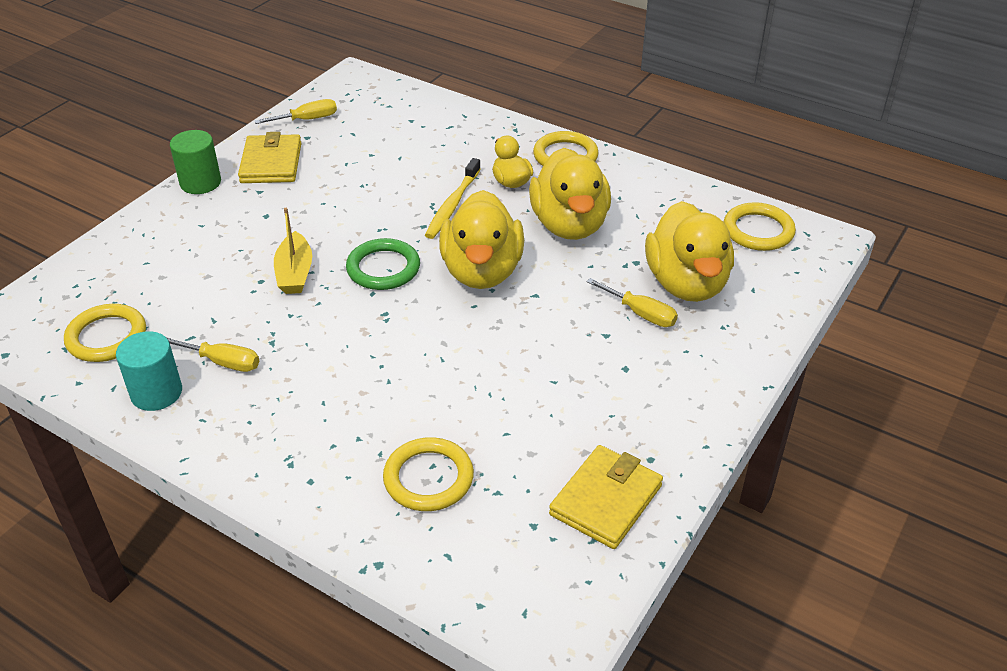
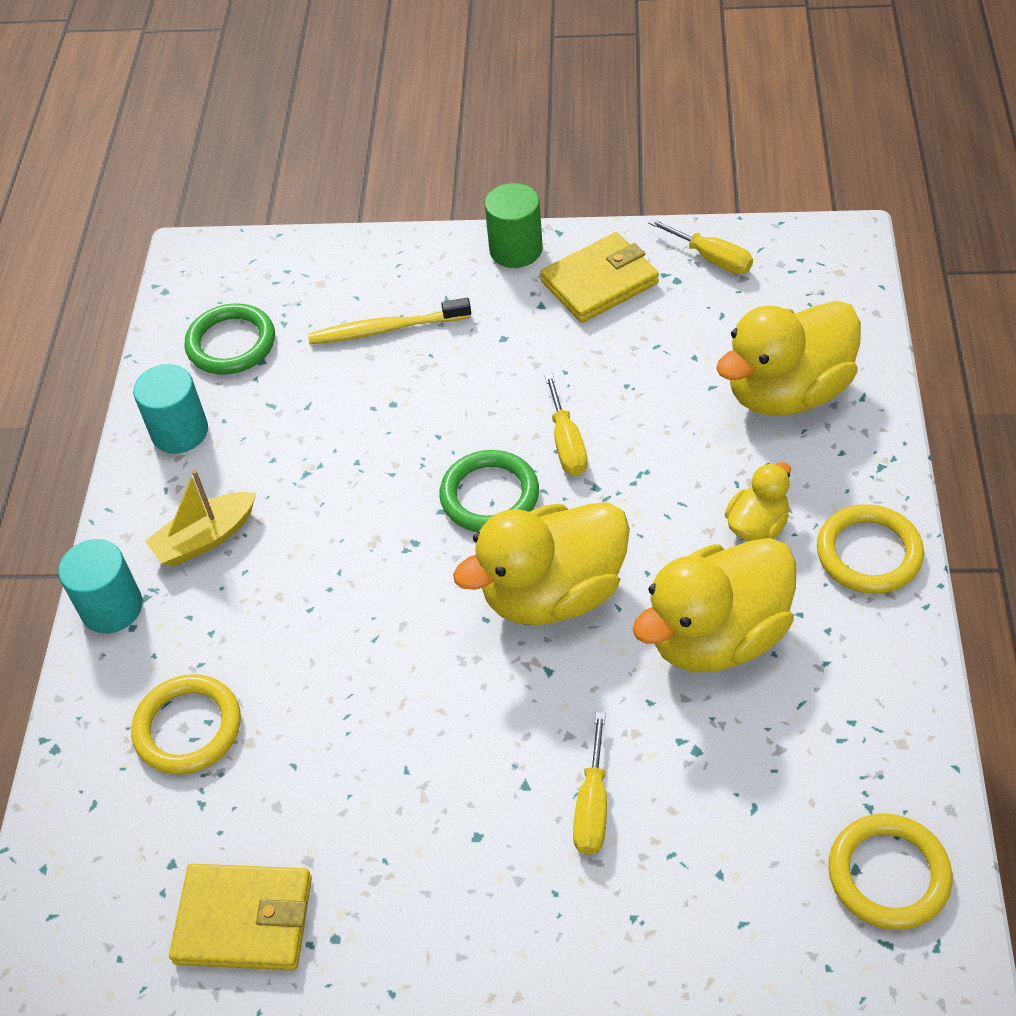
camera: 65 degrees right, 10 degrees up
(106, 337) = (231, 343): yellow ring -> green ring
(223, 362) = (251, 454): yellow screwdriver -> yellow screwdriver (566, 443)
(280, 487) = (112, 607): none -> turquoise cylinder
(295, 273) = (425, 424): yellow boat -> yellow boat (205, 538)
(452, 205) = (659, 492): yellow toothbrush -> yellow toothbrush (387, 329)
(686, 283) = (694, 832): yellow duck -> yellow duck (787, 392)

